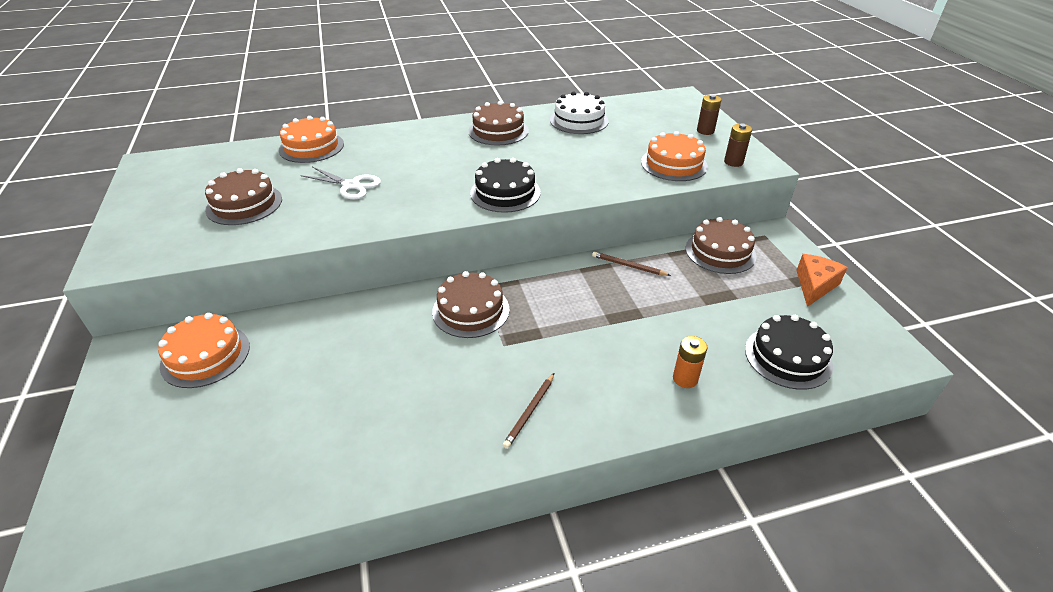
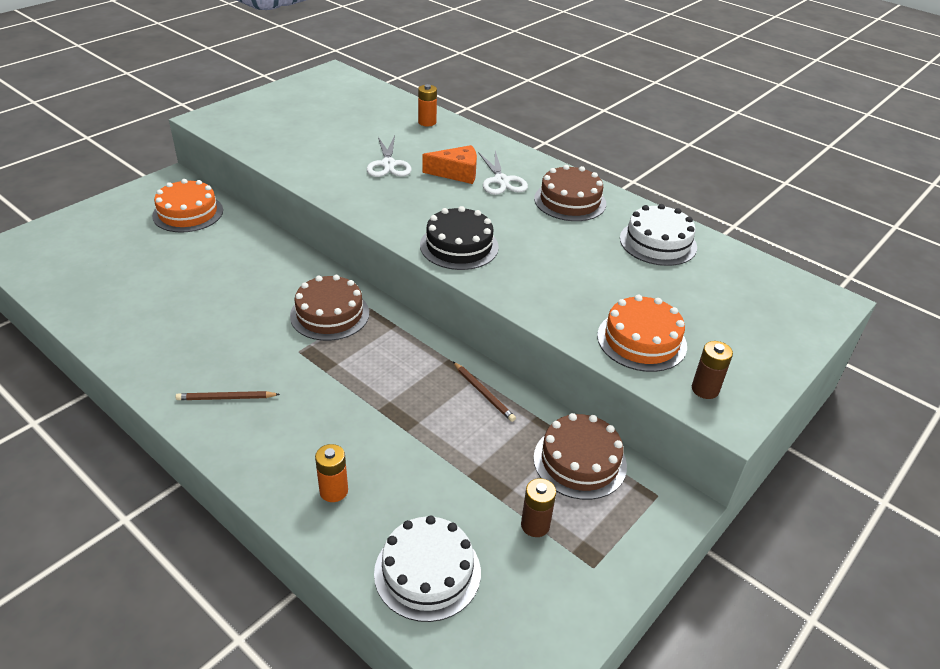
camera: 55 degrees right, 0 degrees up
(244, 204) = (317, 132): brown cake -> none
(311, 147) = (427, 122): orange cake -> orange battery
(440, 146) = (501, 181): none -> white scissors
(628, 266) = (483, 393): brown pencil -> brown pencil turned 150 degrees clockwise
(705, 131) = (758, 345): brown battery -> brown battery (535, 525)
(788, 357) = (427, 572): black cake -> white cake
(814, 285) = (590, 571): orange cheese -> orange cheese (457, 173)

